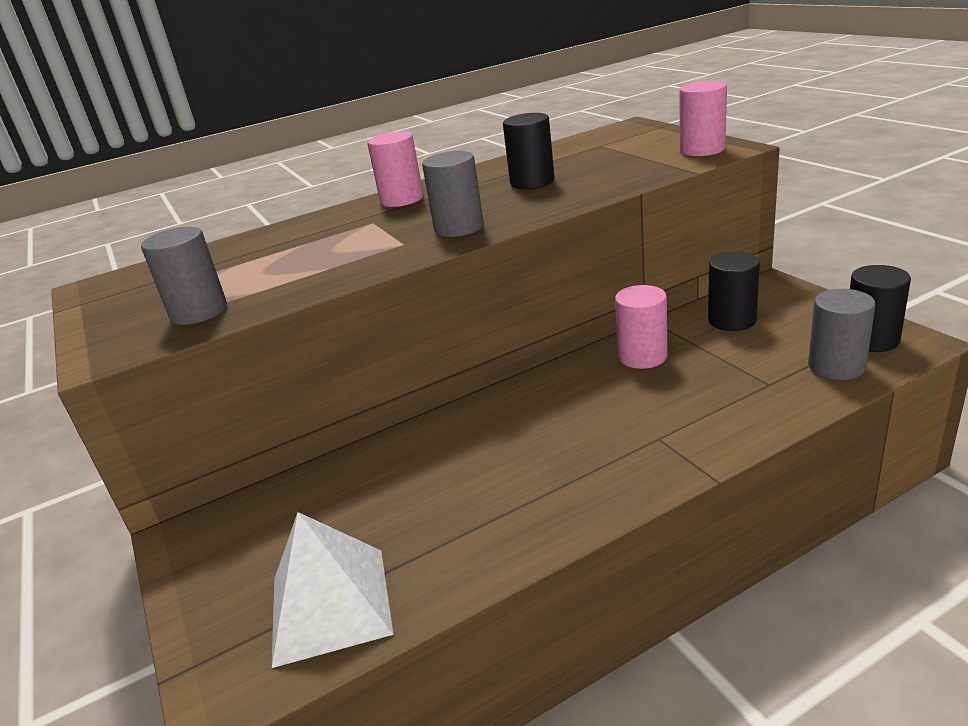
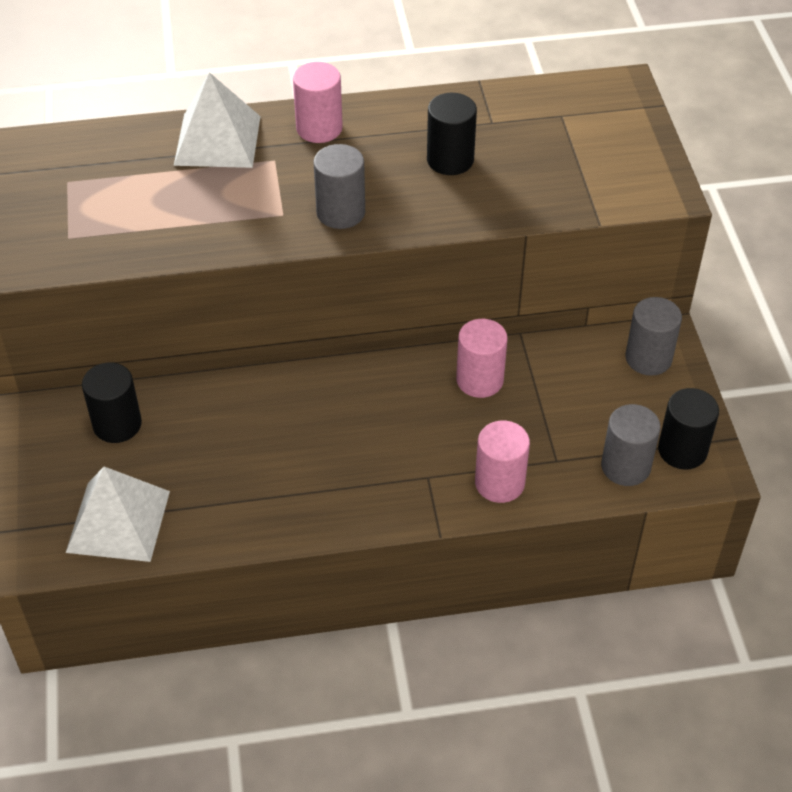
camera: 15 degrees right, 20 degrees up
(199, 312) = (84, 239): grey cylinder -> grey cylinder (648, 358)
(310, 228) = (217, 140): none -> white pyramid
(702, 150) = (640, 182): pink cylinder -> pink cylinder (499, 483)
(732, 320) = (589, 370): black cylinder -> black cylinder (117, 424)

